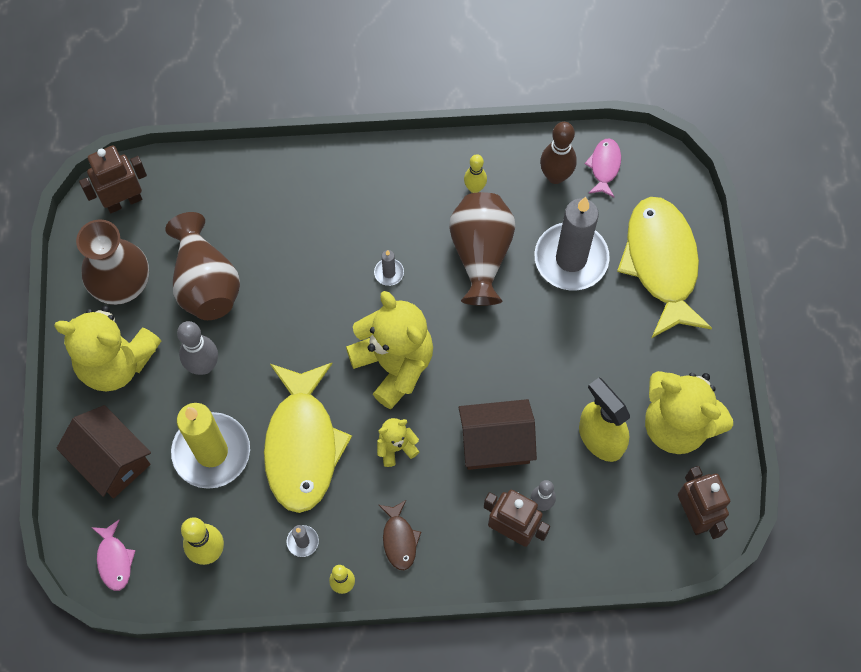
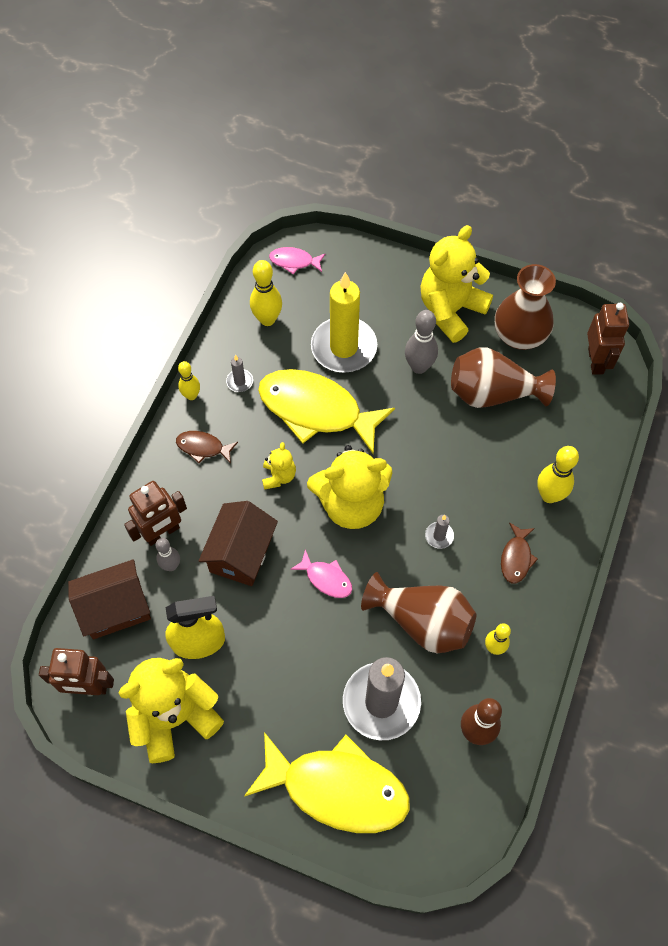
camera: 115 degrees right, 5 degrees down
(111, 460) = (371, 283): brown house -> brown house (116, 608)
(300, 194) = (549, 495): none -> yellow bowling pin
(379, 200) = (516, 558): none -> brown fish
(604, 166) = (467, 786): pink fish -> pink fish (326, 578)

